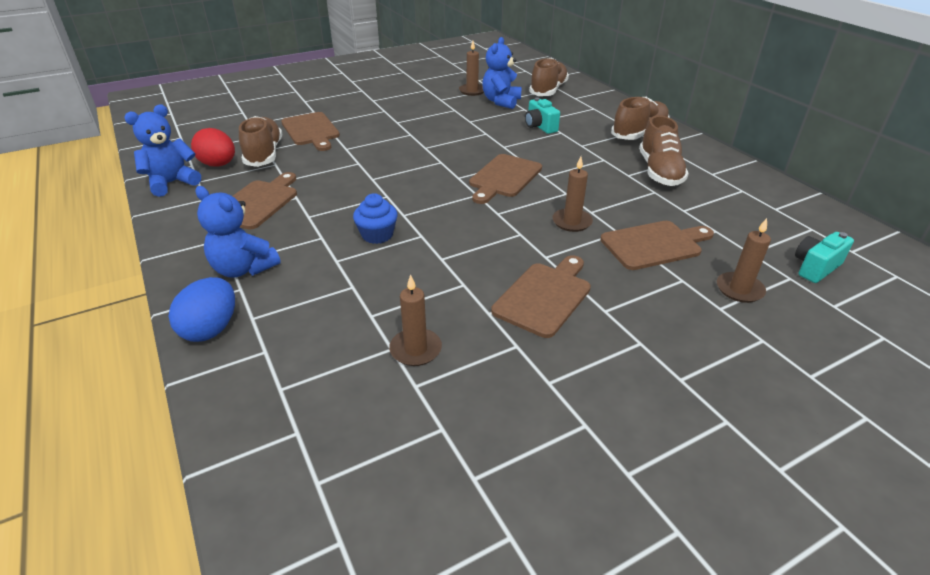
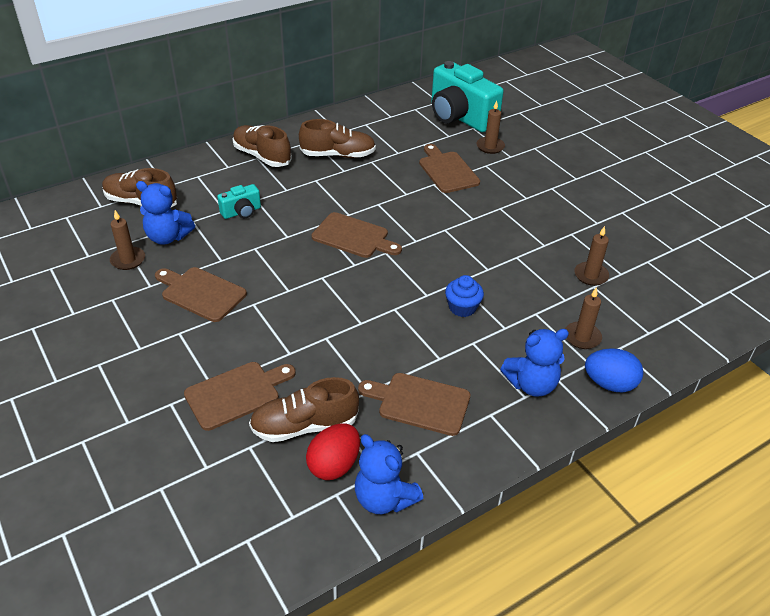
camera: 95 degrees left, 5 degrees up
(243, 269) = (531, 384): blue teddy bear -> blue teddy bear turned 45 degrees clockwise
(544, 296) = (519, 221): brown cutting board -> brown cutting board (201, 293)
(572, 222) = (423, 204): brown candle -> brown candle (582, 337)
(815, 267) = (460, 117): turquoise camera -> turquoise camera, size x2.17

